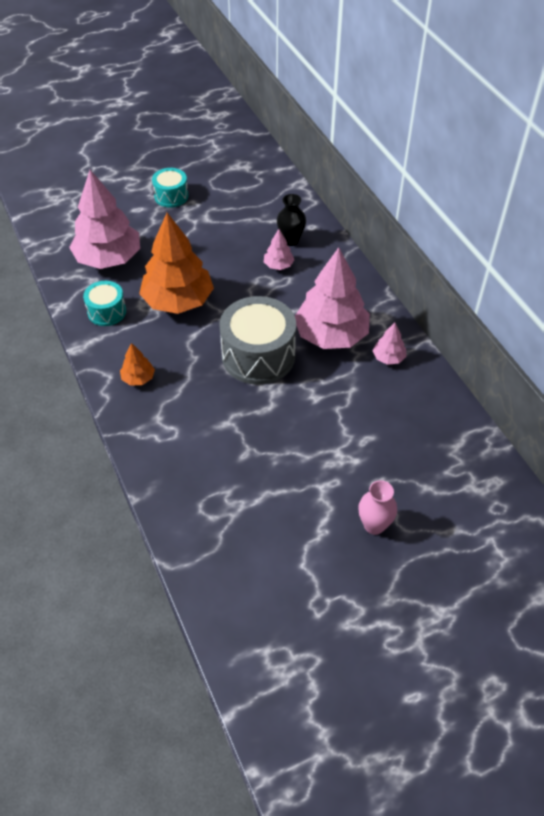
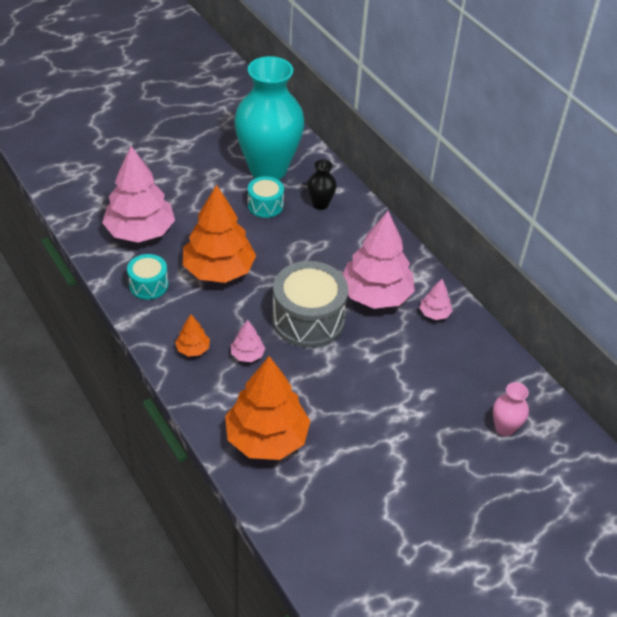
camera: 10 degrees left, 5 degrees down
(171, 196) = (192, 165): turquoise drum -> turquoise drum (265, 205)
(195, 474) = (266, 438): none -> orange tree
(245, 203) = (268, 169): none -> turquoise vase
(278, 265) = (312, 229): pink tree -> pink tree (247, 355)
(374, 525) = (447, 473): pink vase -> pink vase (504, 428)

